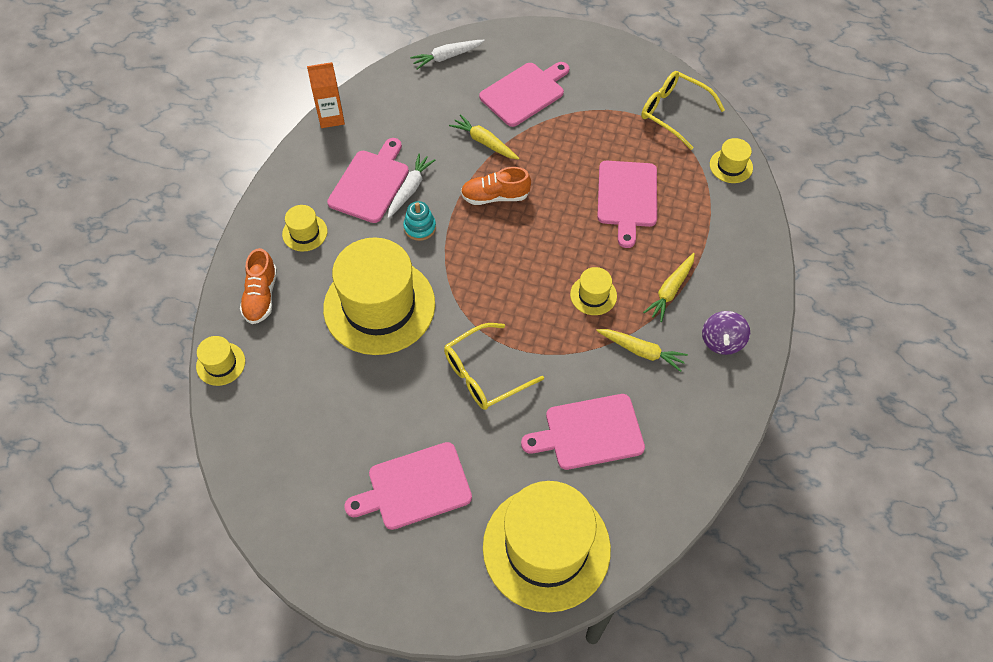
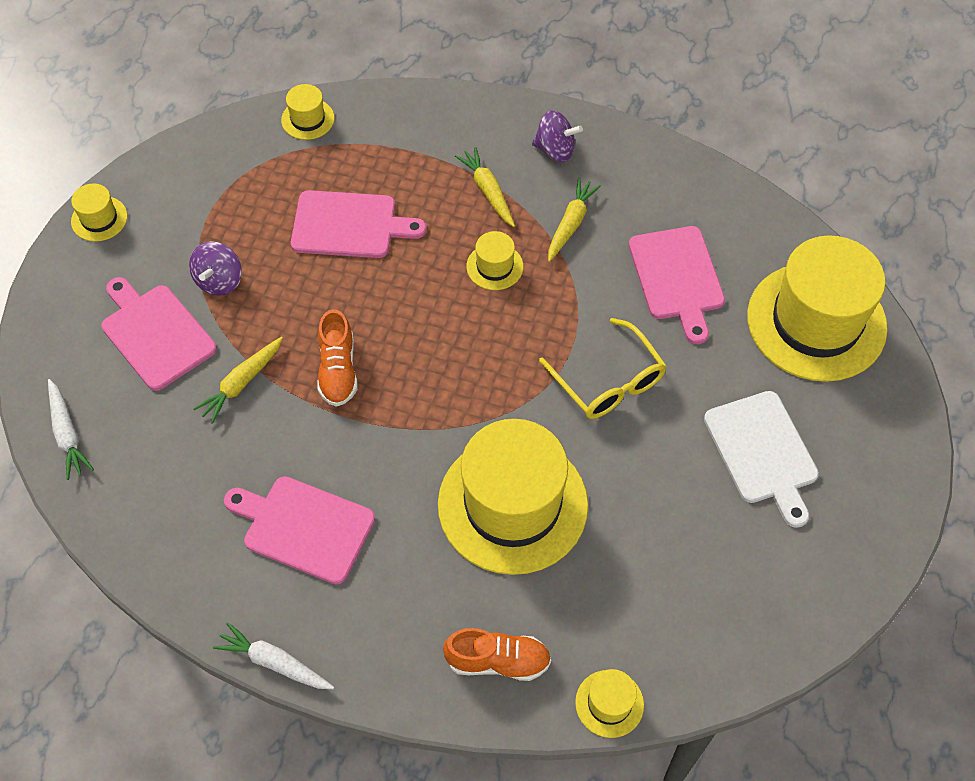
camera: 90 degrees left, 0 degrees up
(305, 233) = (388, 611): yellow hat -> yellow hat (99, 219)
(331, 117) = (169, 592): orange carton -> none
(410, 189) = (318, 475): white carrot -> white carrot (274, 662)
(414, 487) = (762, 452): pink cutting board -> white cutting board
(420, 227) = (386, 460): turquoise stacking toy -> none
(570, 123) = (219, 281): none -> purple spinning top
(670, 290) = (488, 191): yellow carrot -> yellow carrot turned 150 degrees counterclockwise
(673, 112) = (214, 169): yellow glasses -> none

